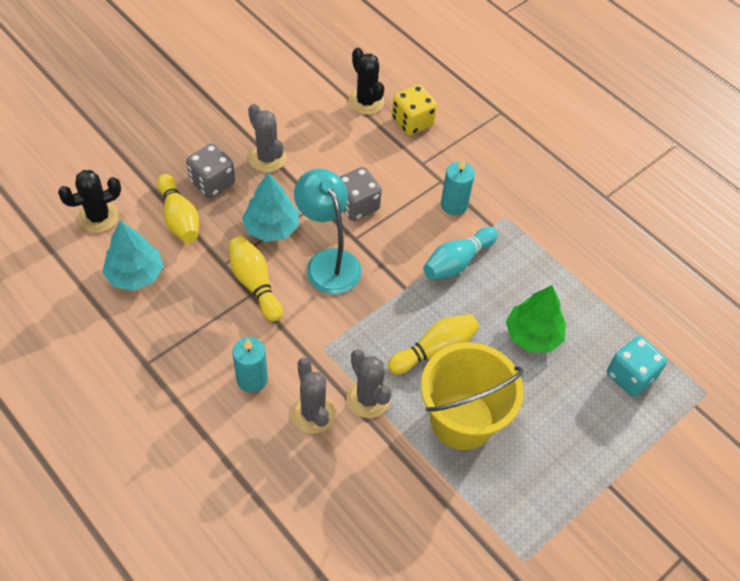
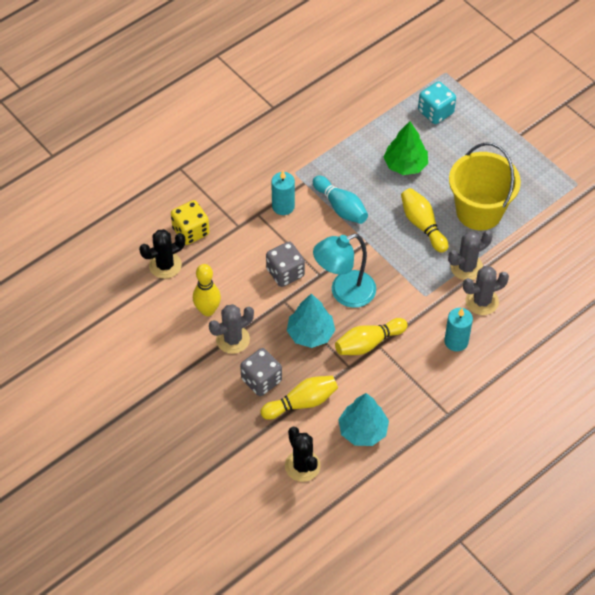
camera: 85 degrees left, 0 degrees up
(306, 137) = (207, 310): none -> yellow bowling pin

